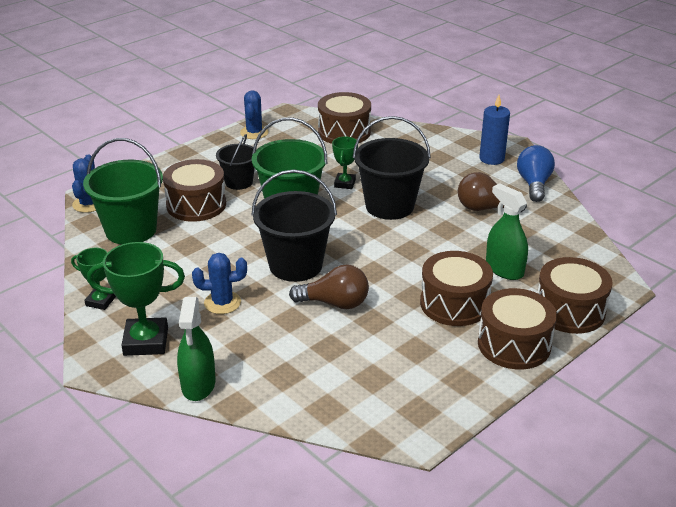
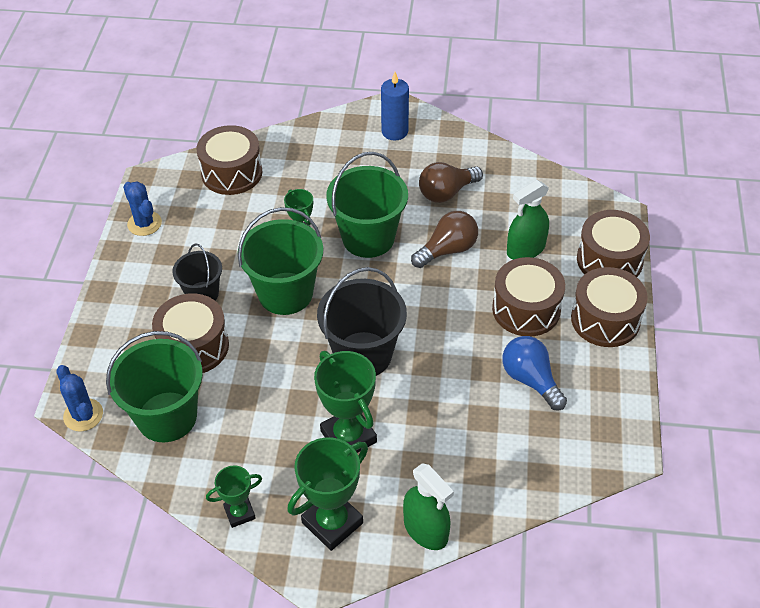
camera: 40 degrees left, 15 degrees up
(222, 303) = (348, 437): blue cactus -> green trophy
(335, 303) = (438, 372): brown light bulb -> brown light bulb (447, 250)
(389, 206) = (368, 238): black bucket -> green bucket
(504, 269) = (525, 249): green spray bottle -> green spray bottle turned 45 degrees counterclockwise
(534, 184) = (457, 142): blue light bulb -> blue light bulb (530, 380)

